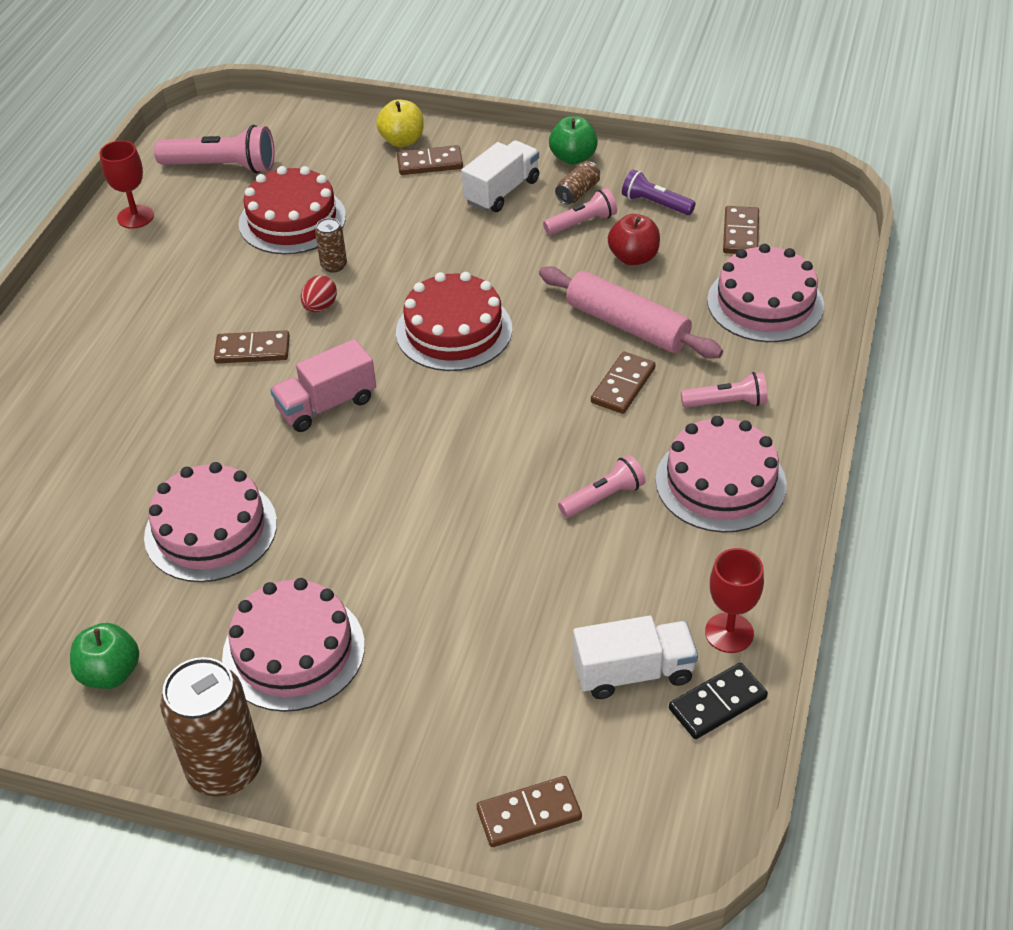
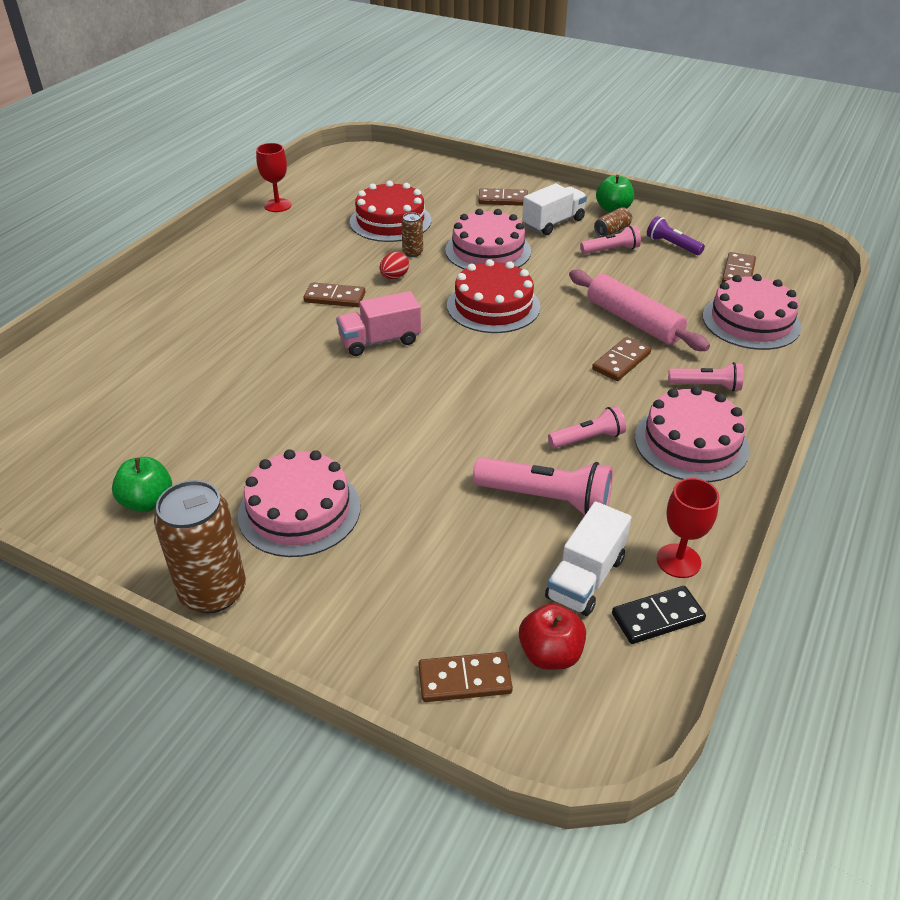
camera: 10 degrees right, 5 degrees down
(211, 530) = (262, 412): pink cake -> pink cake (488, 251)
(222, 166) = (349, 183): pink flashlight -> pink flashlight (546, 499)
(402, 140) = (486, 184): yellow apple -> none
(633, 257) = (647, 277): red apple -> red apple (550, 654)
(633, 672) = (585, 578): white truck -> white truck turned 120 degrees clockwise

